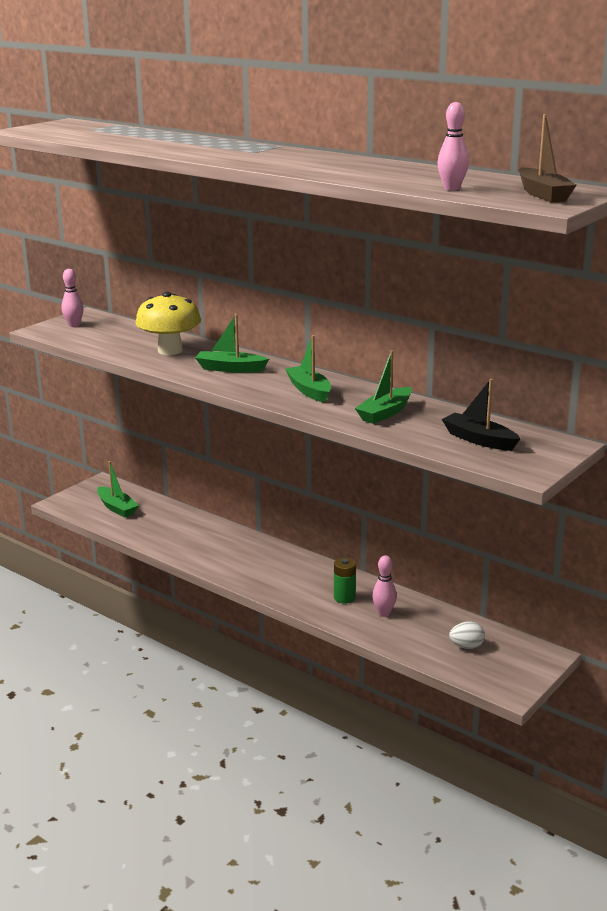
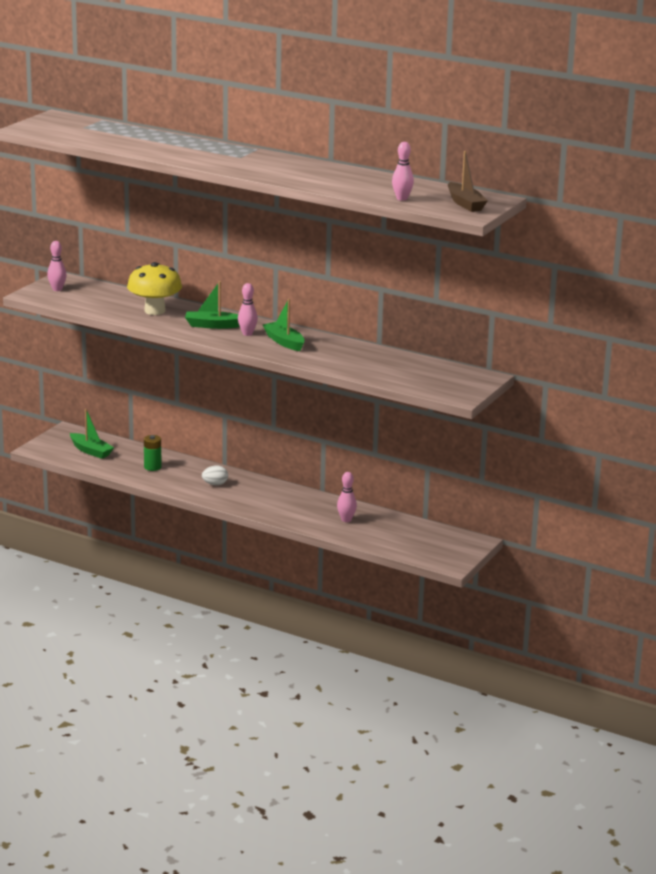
camera: 10 degrees left, 0 degrees up
(267, 379) = (247, 334): none -> pink bowling pin
(344, 597) = (312, 510): green battery -> green battery (152, 467)
(385, 413) = (348, 358): green boat -> none
(466, 646) = (415, 539): white egg -> white egg (215, 484)
(479, 440) = (423, 375): black boat -> none

